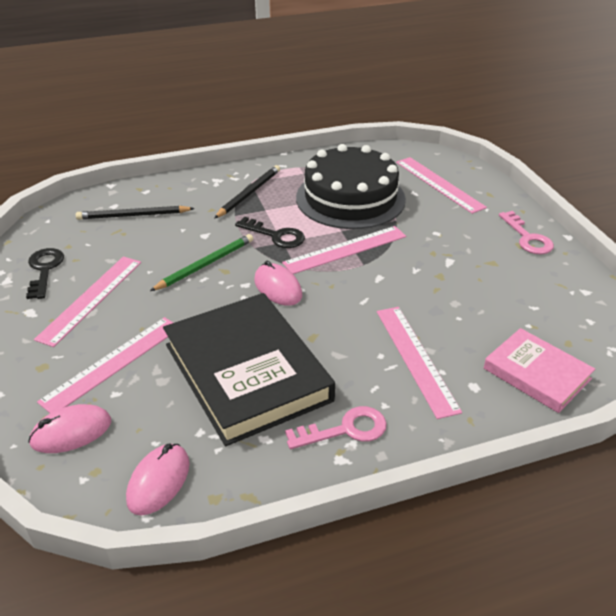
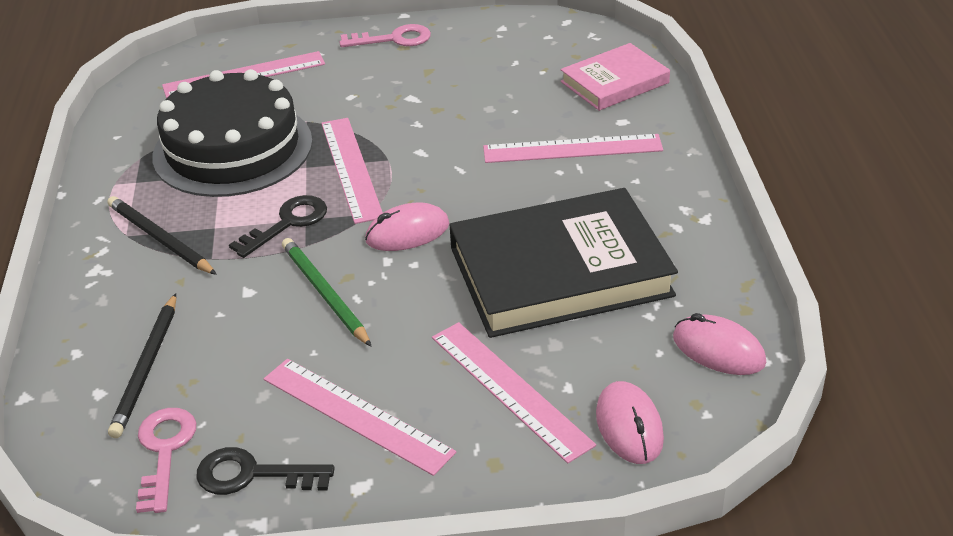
camera: 75 degrees left, 0 degrees up
(345, 430) = (666, 210): pink key -> pink key (164, 451)

